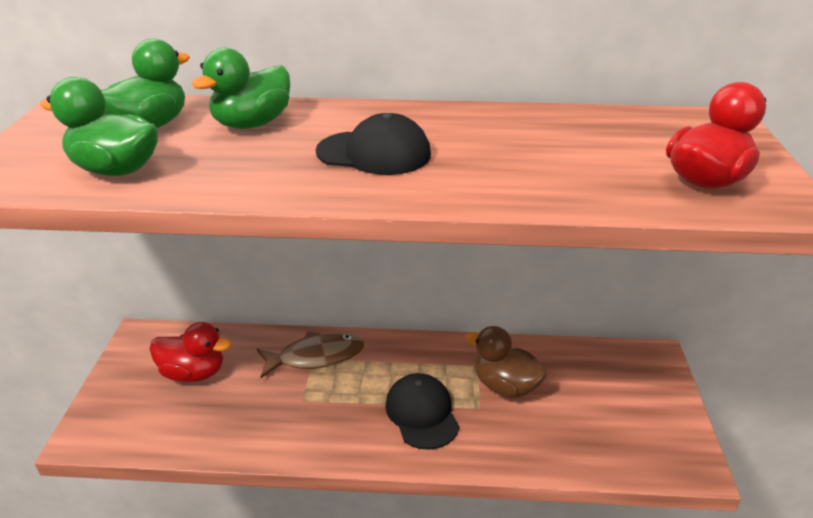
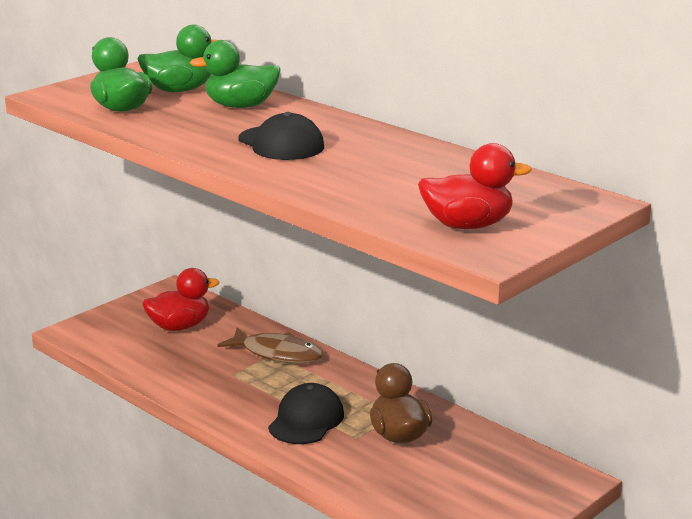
camera: 40 degrees right, 10 degrees down
(193, 373) = (179, 326): red duck -> red duck turned 75 degrees counterclockwise

